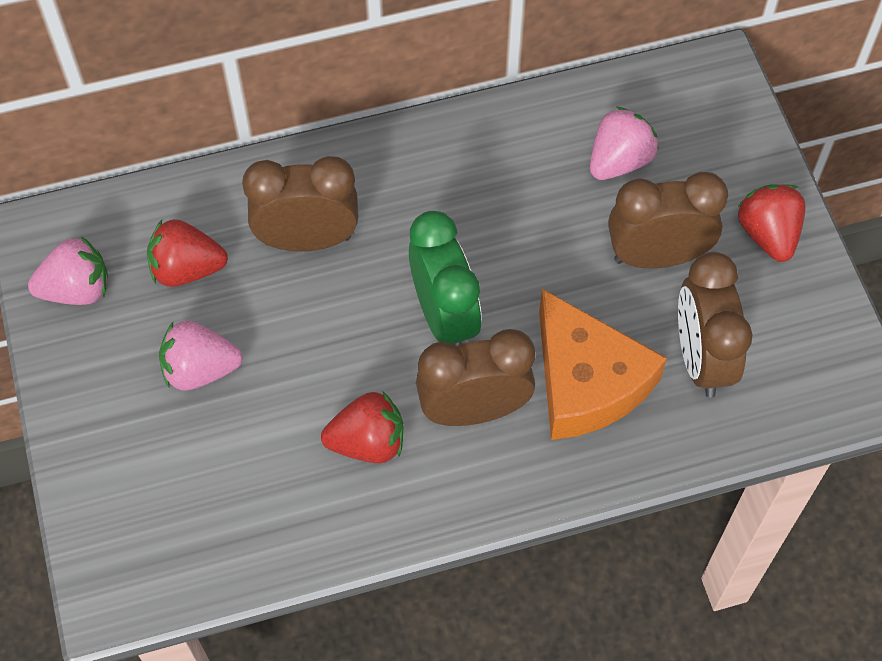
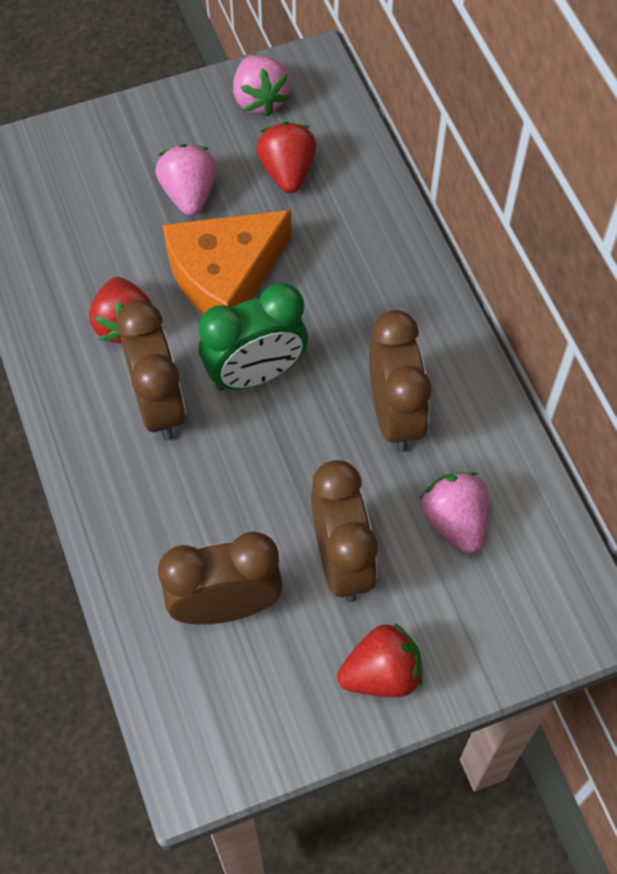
camera: 85 degrees right, 0 degrees up
(307, 240) = (327, 257): brown clock -> brown clock (394, 415)
(586, 381) = (194, 500): orange cheese -> orange cheese (224, 275)
(619, 161) = (454, 521): pink strawberry -> pink strawberry turned 150 degrees counterclockwise

